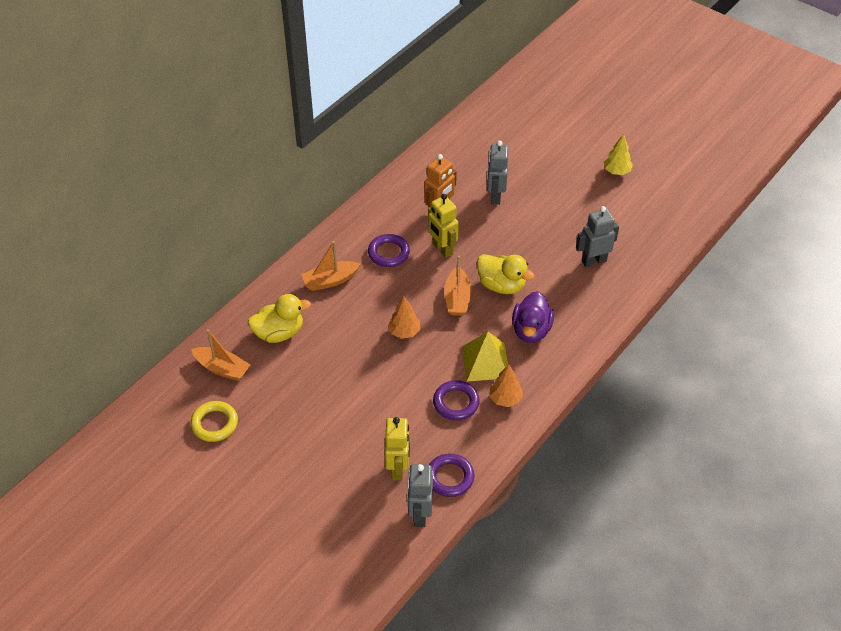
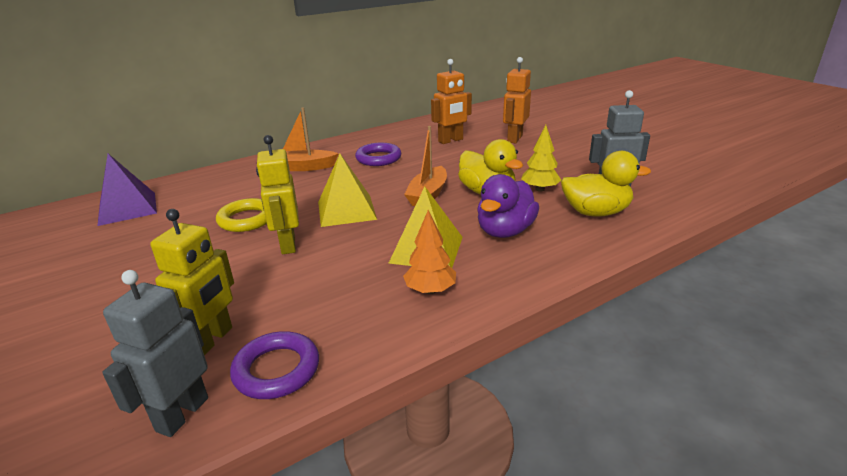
camera: 20 degrees right, 20 degrees down
(214, 423) = (58, 248): yellow ring -> yellow ring (246, 219)
(222, 369) = (127, 208): orange boat -> purple pyramid
(279, 333) = (215, 192): yellow duck -> yellow duck (596, 212)
(404, 332) = (346, 210): orange tree -> yellow pyramid
(442, 249) = (436, 162): yellow robot -> yellow robot (287, 245)
(456, 403) = (357, 282): purple ring -> none
(495, 196) = (514, 139): grey robot -> orange robot
(616, 171) = (656, 137): yellow tree -> yellow tree (540, 189)

